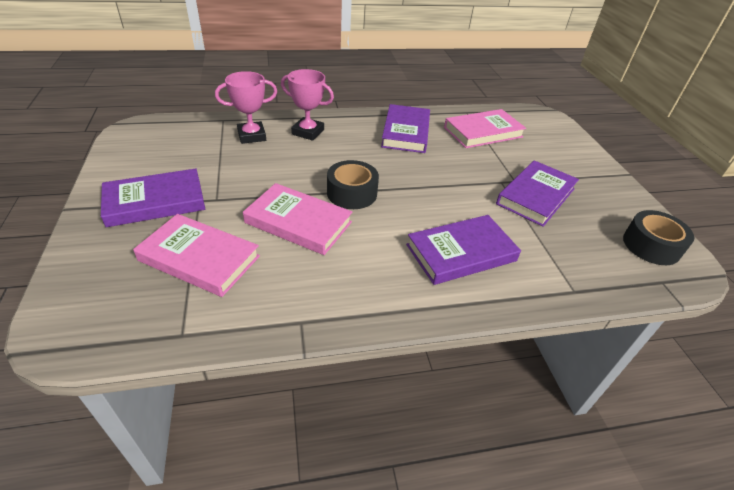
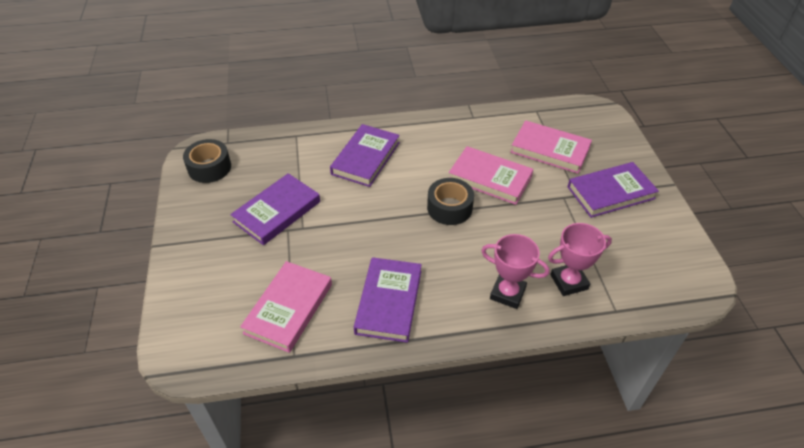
camera: 175 degrees left, 5 degrees up
(461, 253) = (365, 158): purple book -> purple book turned 45 degrees counterclockwise
(483, 132) = (288, 308): pink book -> pink book turned 45 degrees counterclockwise

